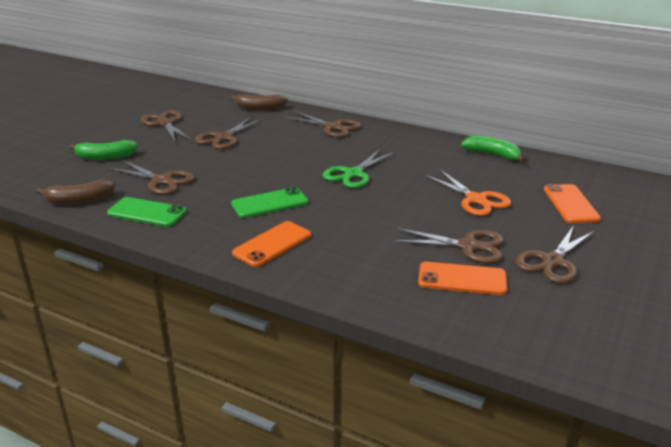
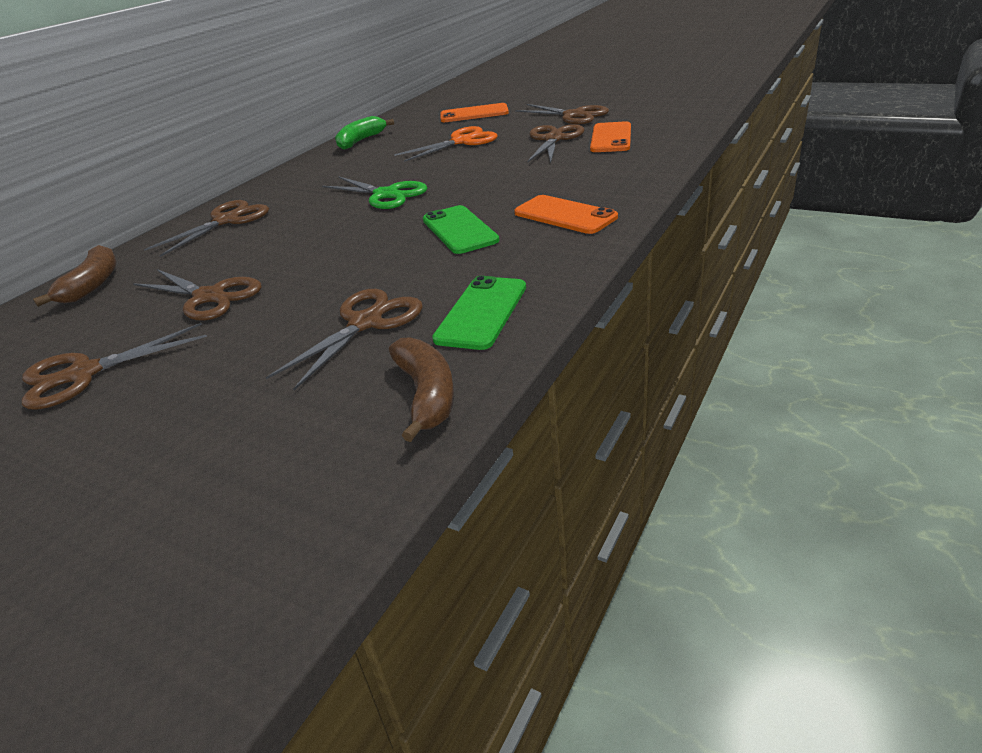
camera: 85 degrees left, 5 degrees up
(105, 157) = (225, 414): green banana -> none

